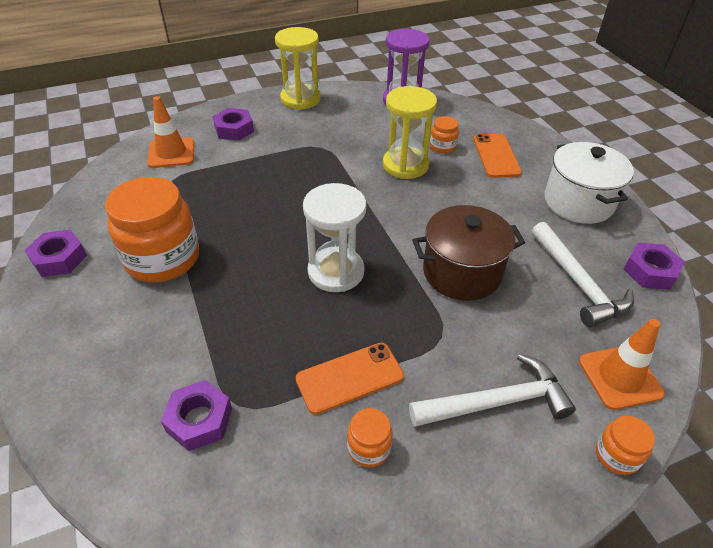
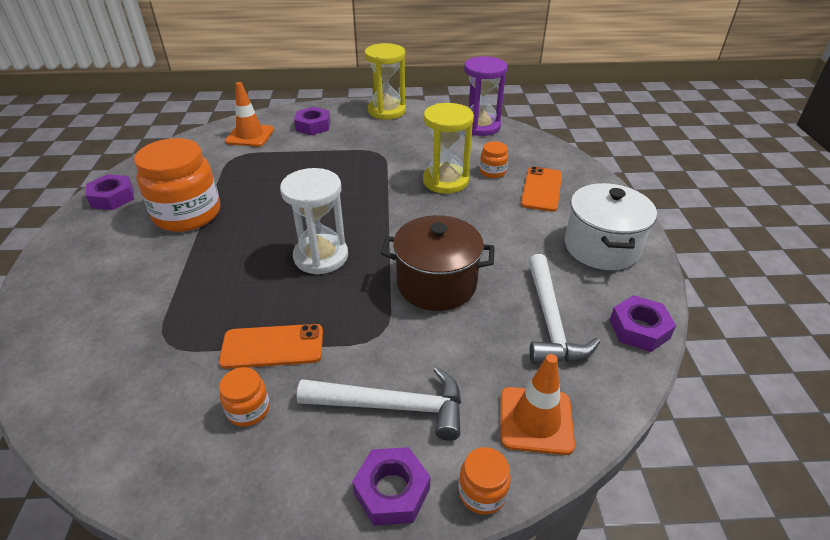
camera: 20 degrees right, 5 degrees down
(199, 420) = (129, 345): purple nut -> purple nut (392, 491)

